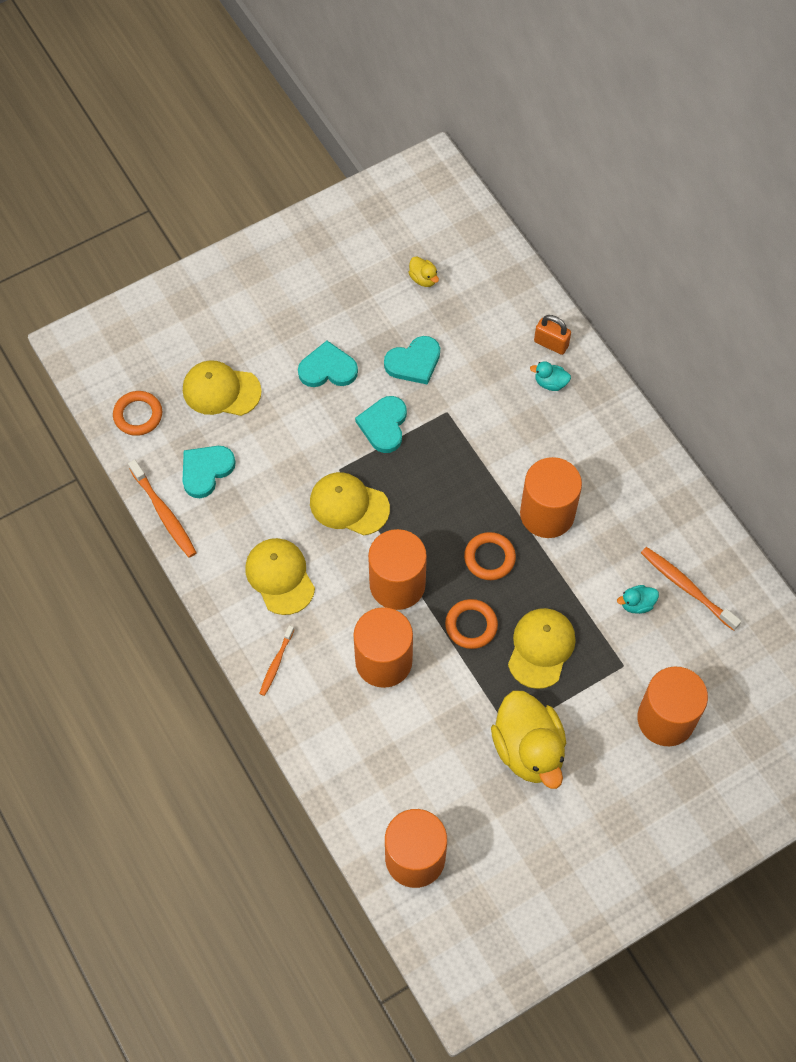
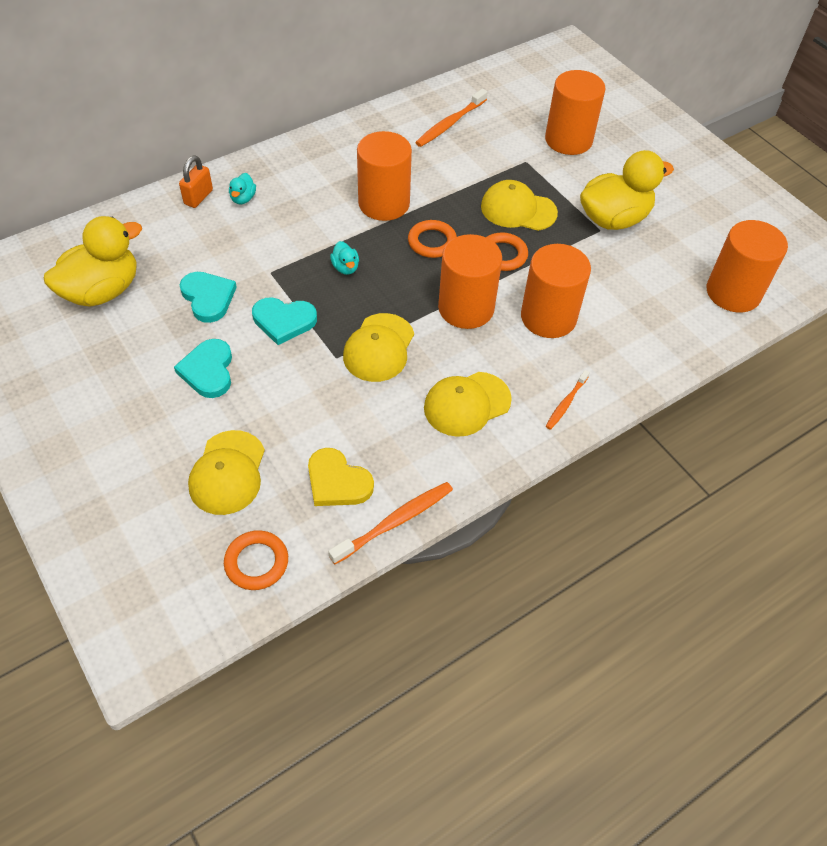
camera: 95 degrees left, 10 degrees down
(206, 471) = (337, 482): turquoise heart -> yellow heart
(276, 663) = (566, 403): orange toothbrush -> orange toothbrush turned 105 degrees clockwise
(423, 279) = (102, 291): yellow duck -> yellow duck, size x2.37
(637, 604) = (468, 152): turquoise duck -> turquoise duck (345, 267)

